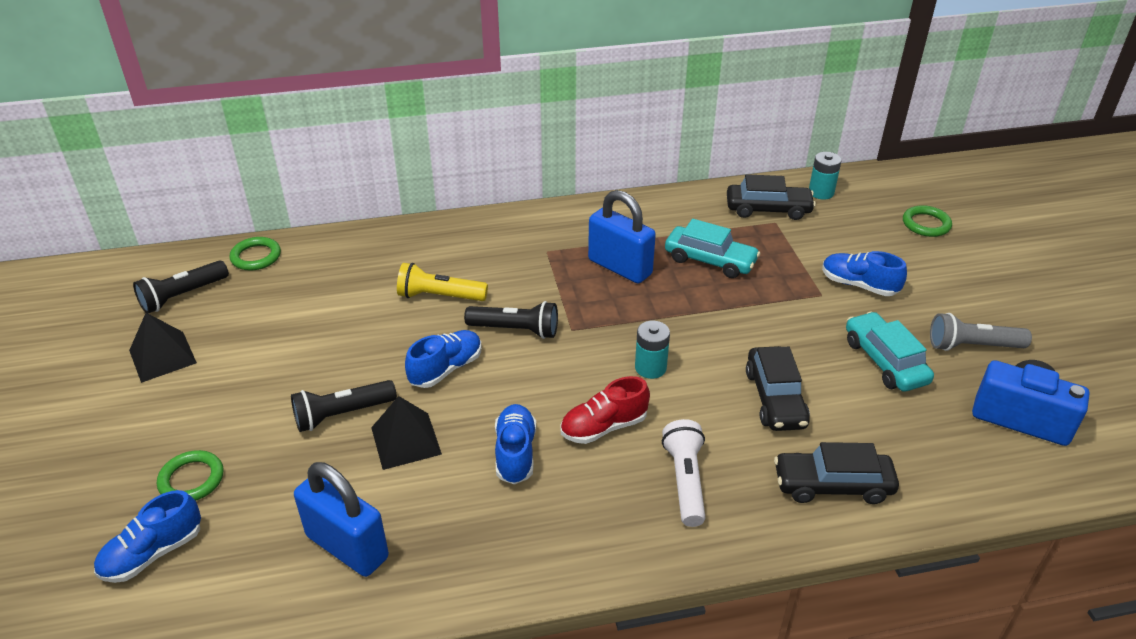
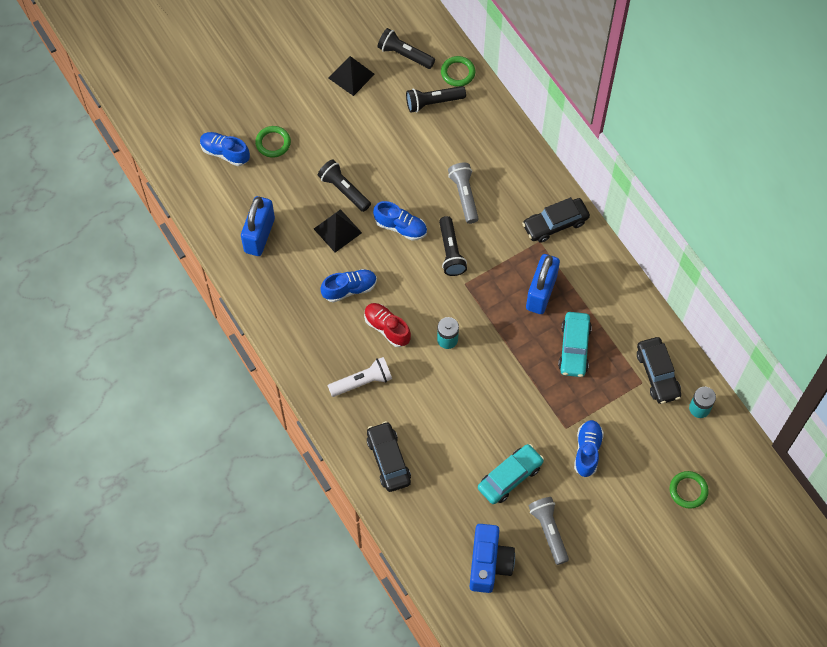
camera: 70 degrees right, 25 degrees up
(279, 288) = (433, 102): none -> black flashlight
(440, 296) = (464, 196): yellow flashlight -> grey flashlight
(775, 398) = (448, 417): black car -> black car (555, 224)

